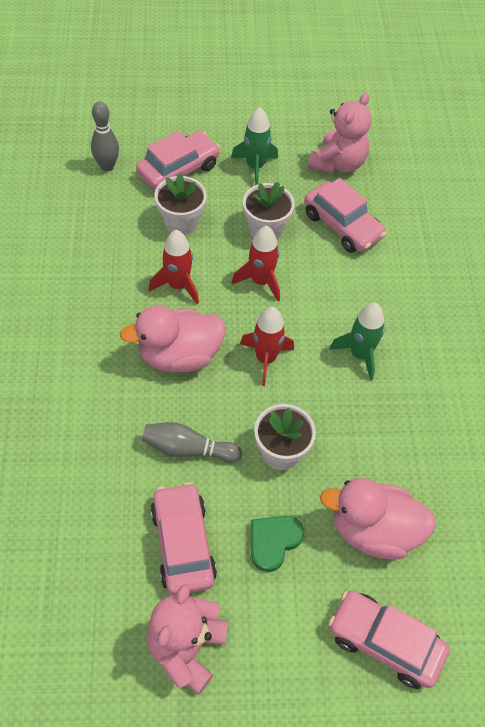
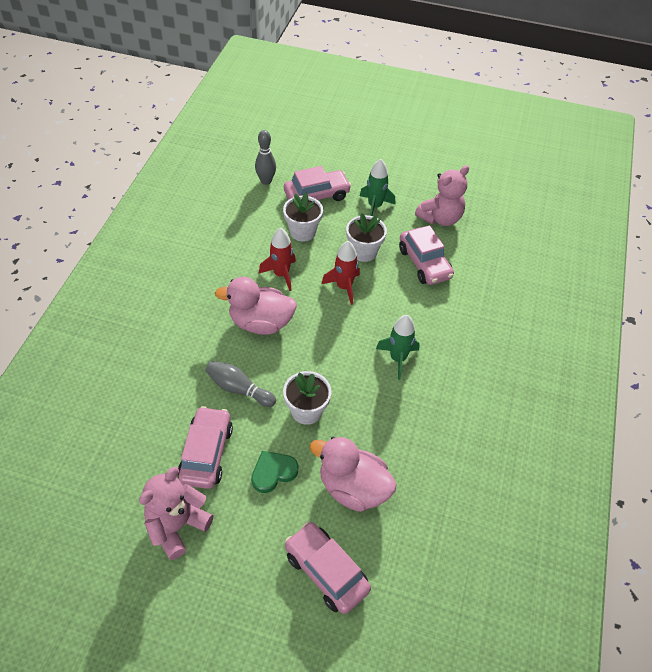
camera: 20 degrees right, 5 degrees down
(265, 359) = (324, 342): red rocket -> none

